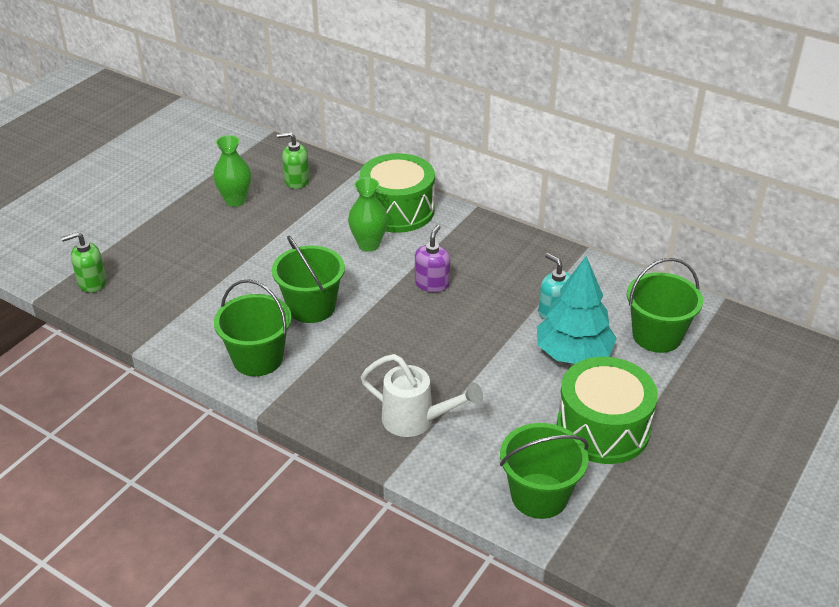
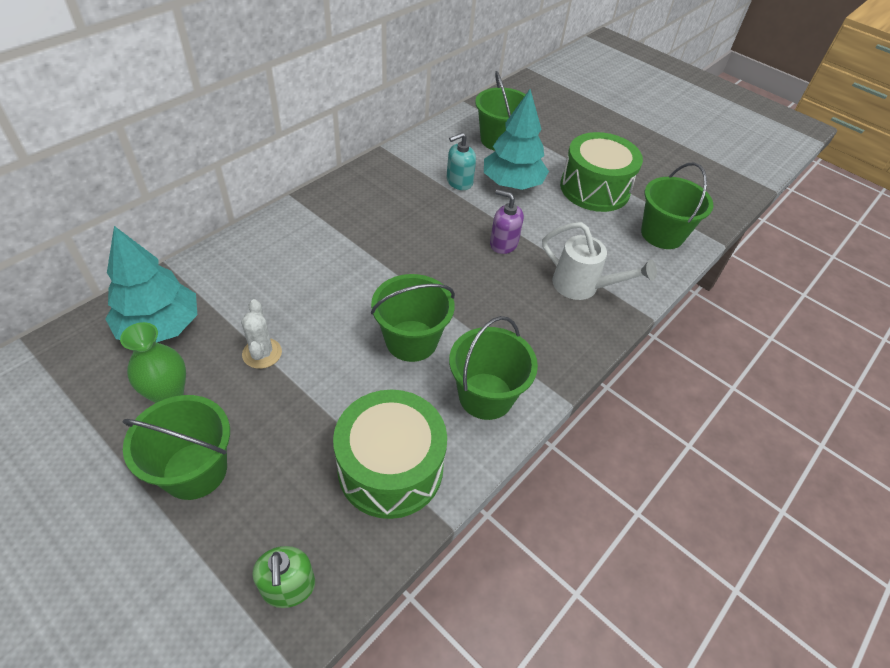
camera: 85 degrees left, 10 degrees up
(175, 226) = (195, 470): none -> green bucket
(281, 232) = (262, 353): none -> white cactus
(296, 181) = (160, 327): green soap dispenser -> turquoise tree
(369, 244) = (320, 280): green vase -> none
(397, 210) = (268, 249): green drum -> green drum (390, 468)
(417, 421) = (583, 287): white watering can -> white watering can turned 90 degrees clockwise
(432, 283) = (400, 245): purple soap dispenser -> purple soap dispenser (503, 243)

